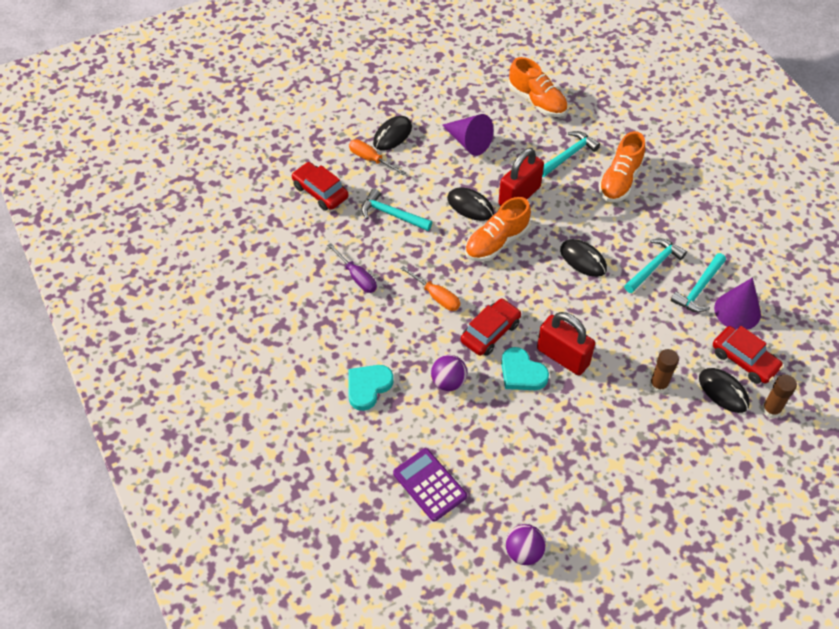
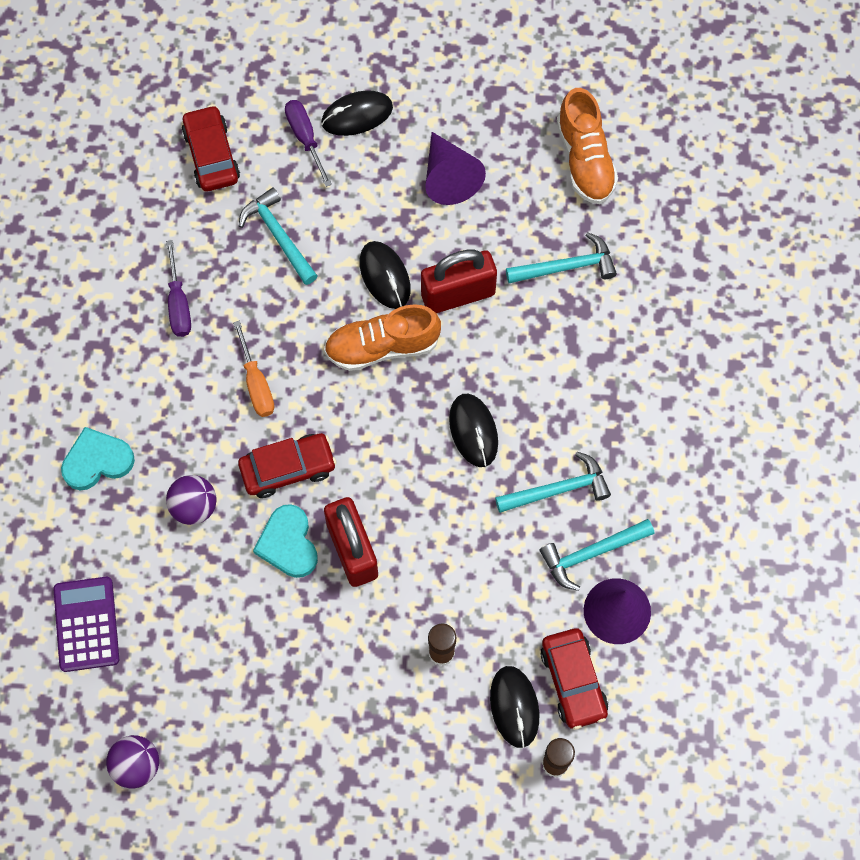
camera: 30 degrees right, 15 degrees up
(370, 159) = (305, 137): orange screwdriver -> purple screwdriver
(620, 180) = (607, 341): orange shoe -> none

